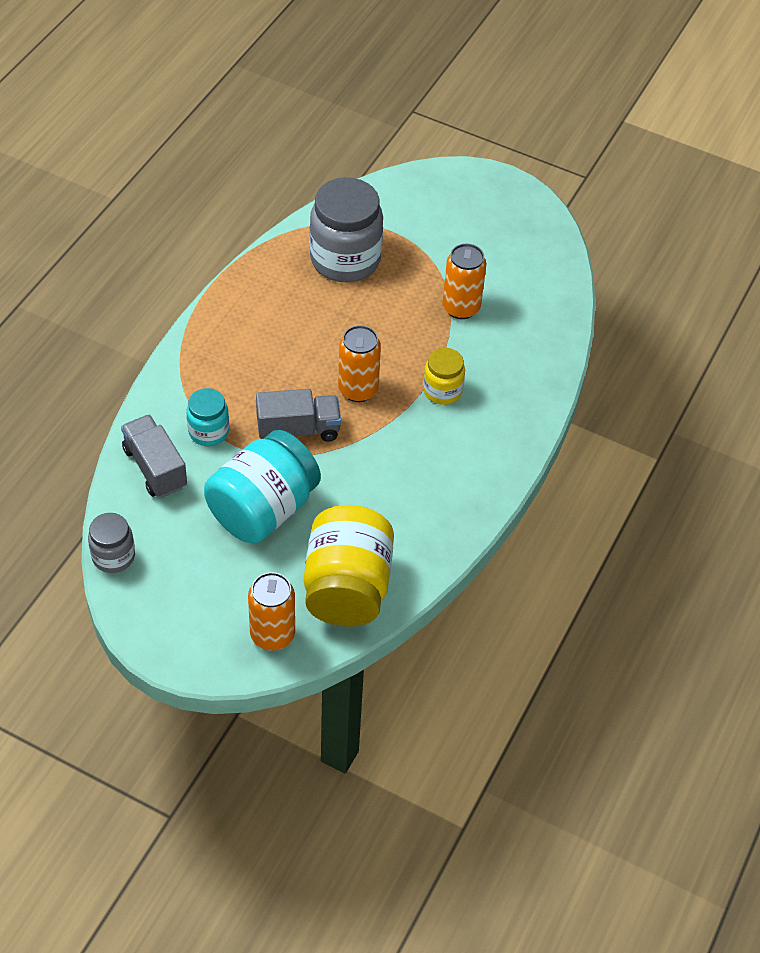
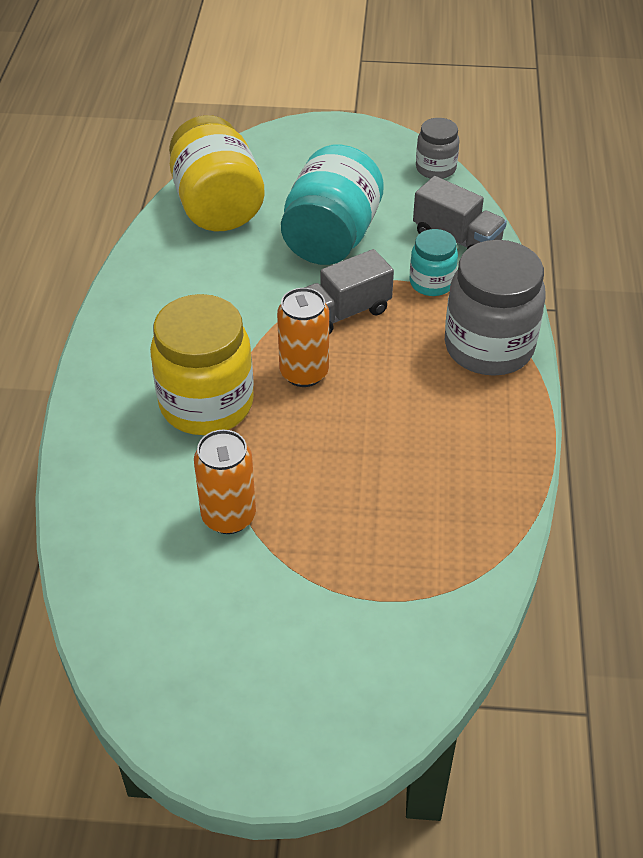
camera: 160 degrees right, 5 degrees down
(272, 635) = (263, 159): orange can -> none
(345, 259) = (416, 529): grey jar -> grey jar (488, 347)
(442, 391) = (206, 404): yellow jar -> yellow jar, size x1.89

